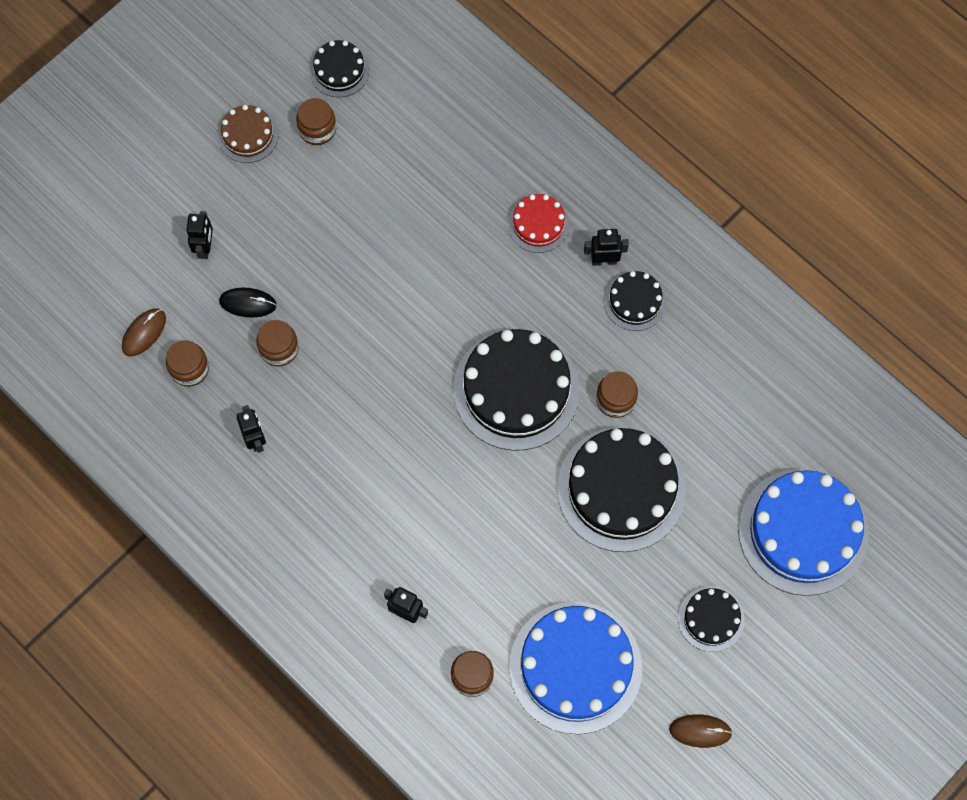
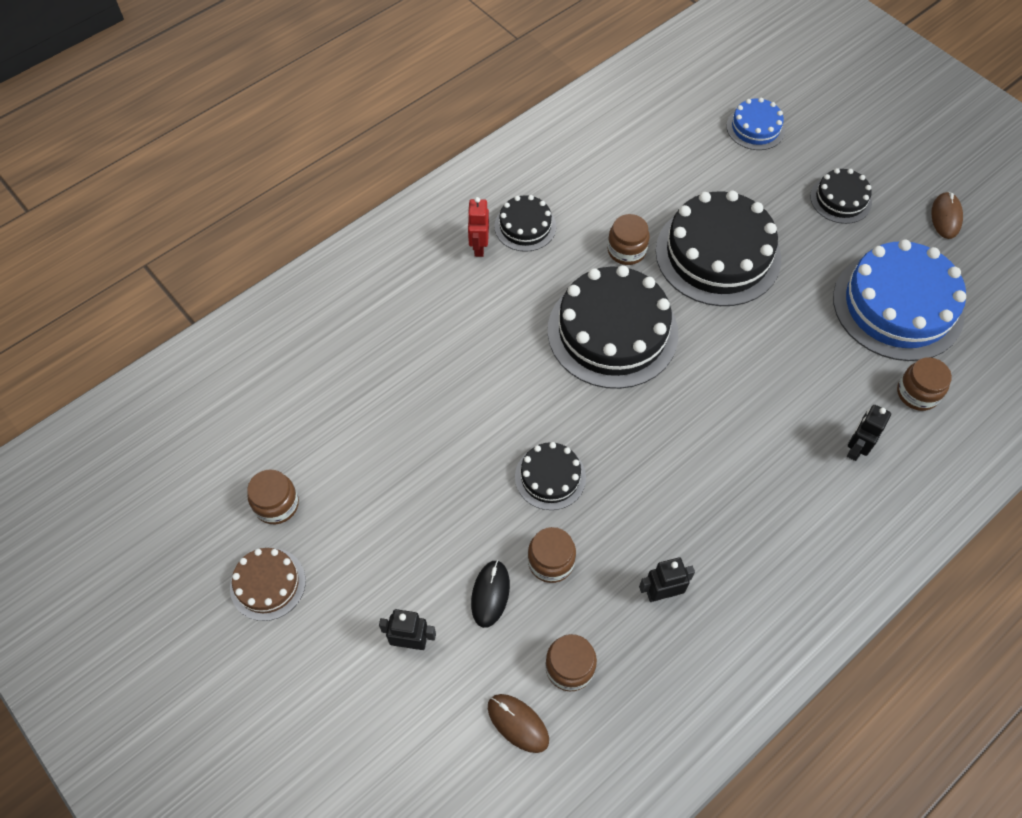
camera: 85 degrees left, 10 degrees down
(339, 70) = (205, 476): black cake -> black cake (550, 477)
(538, 224) = (431, 298): red cake -> none
(604, 260) = (479, 247): black robot -> red robot
(803, 531) = (755, 128): blue cake -> blue cake, size x0.50

